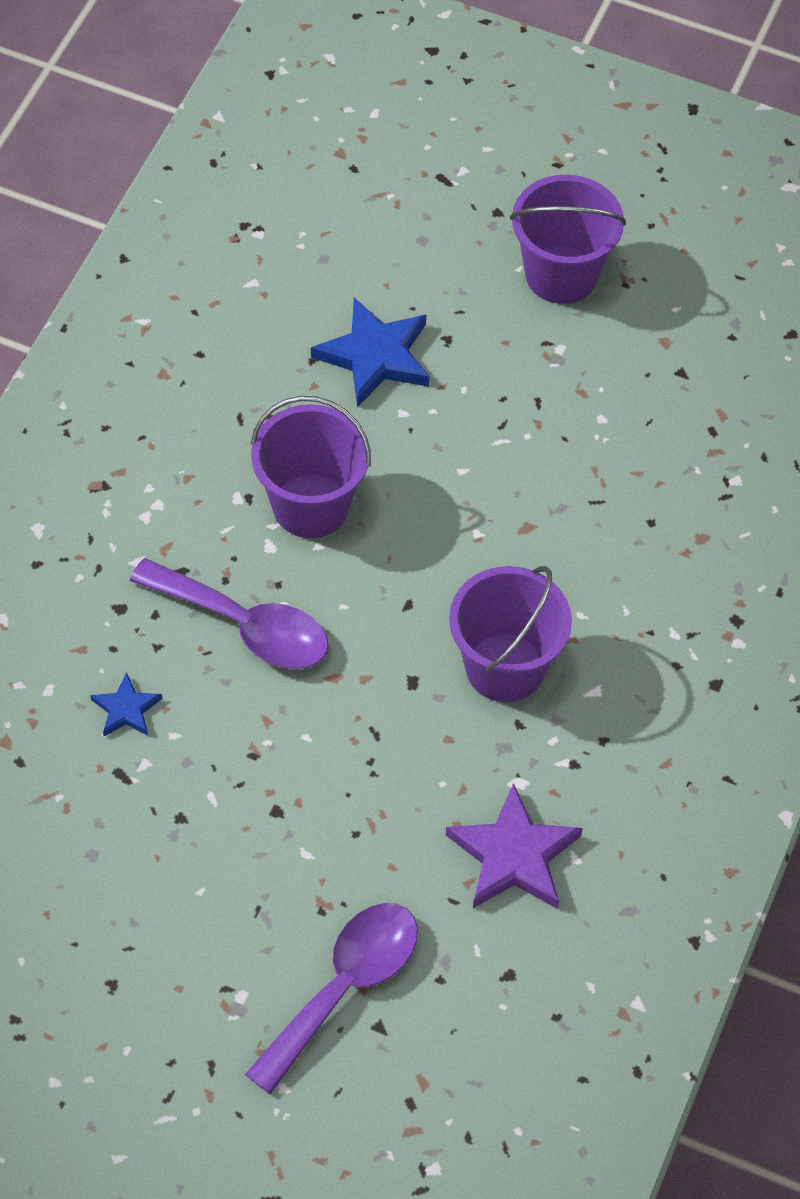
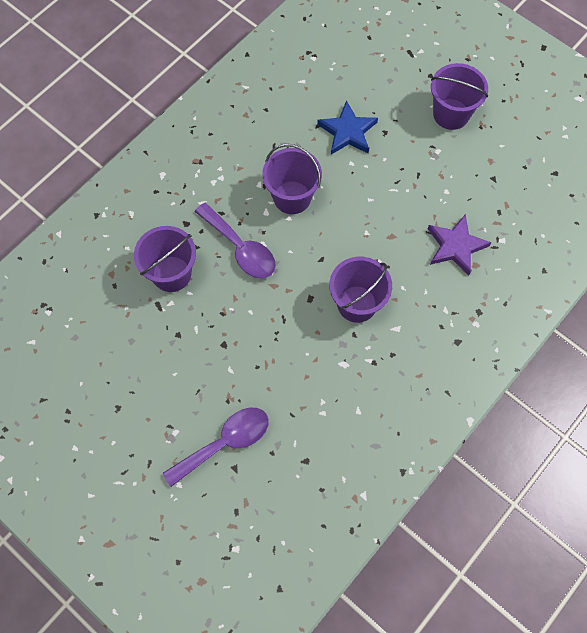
camera: 20 degrees right, 10 degrees up
(126, 709) = (171, 274): blue star -> purple bucket
(514, 855) = (329, 400): purple star -> purple star (456, 246)

